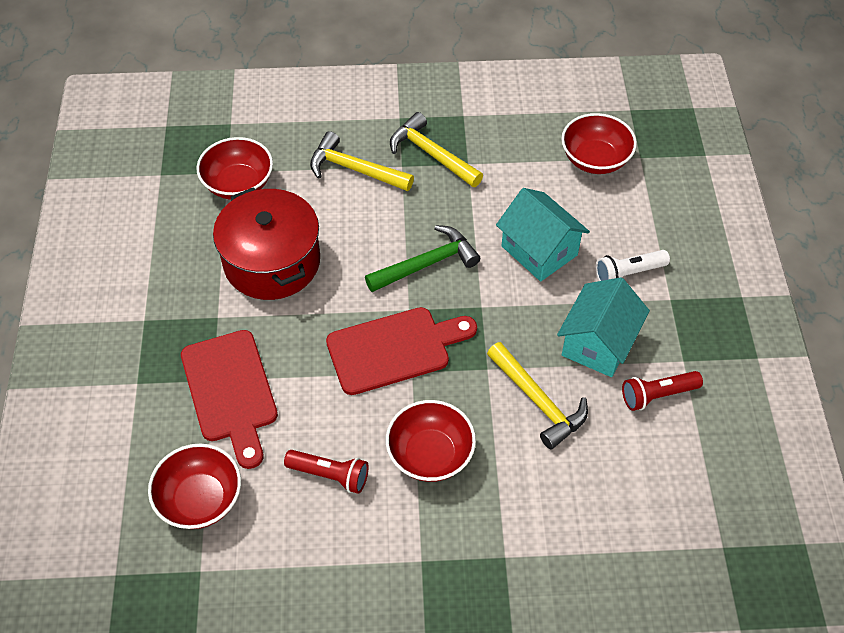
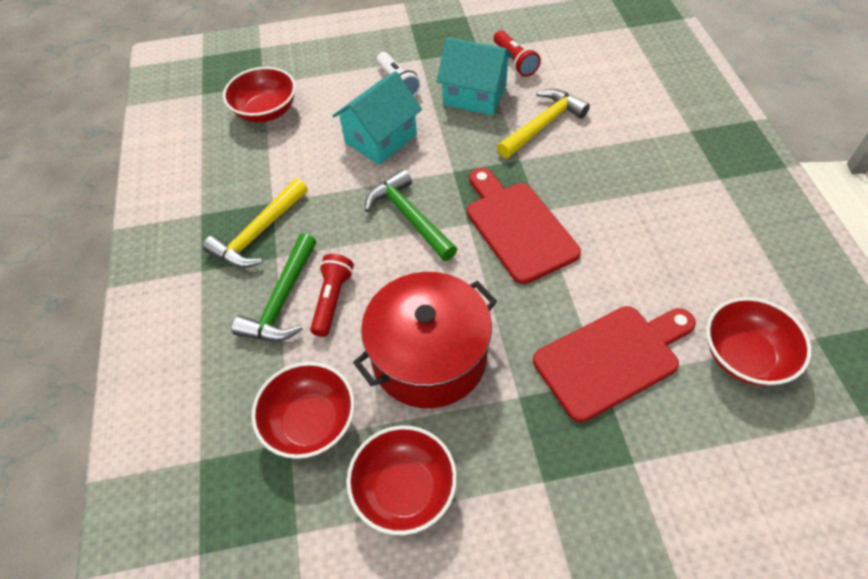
camera: 95 degrees left, 0 degrees up
(330, 475) = (670, 253): red flashlight -> red flashlight (332, 300)
(354, 169) = (282, 300): yellow hammer -> green hammer
(430, 454) = (620, 186): red bowl -> red bowl (404, 490)

